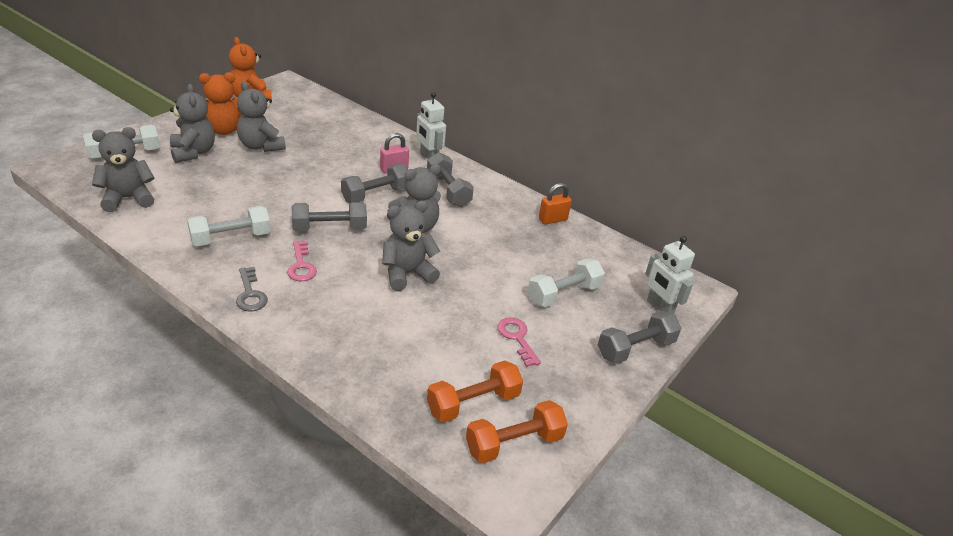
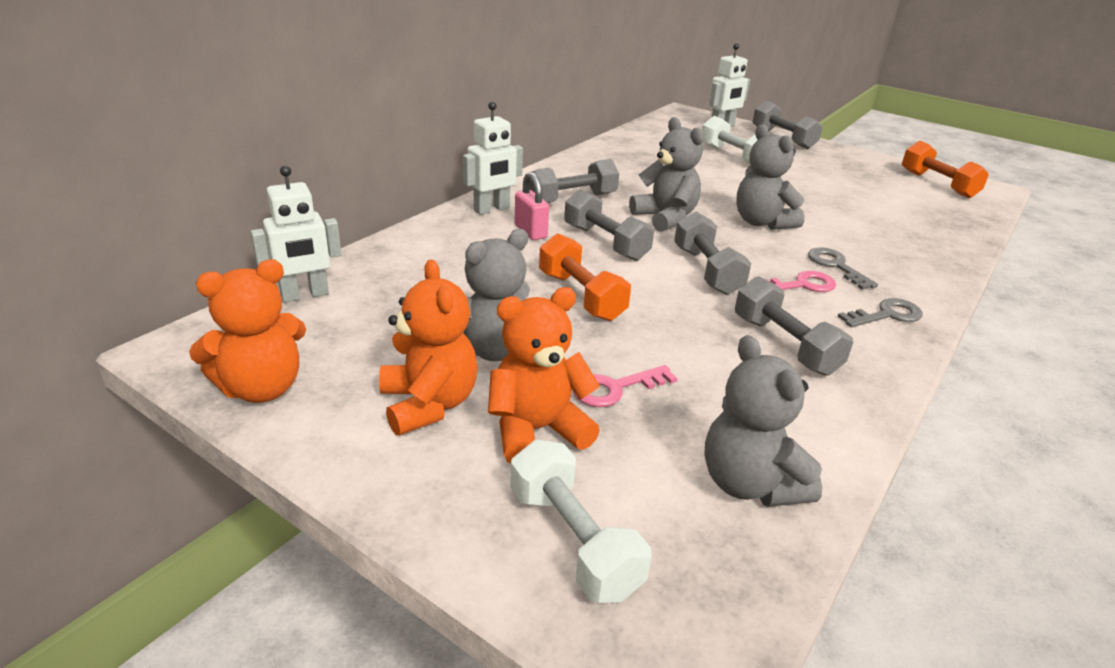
camera: 90 degrees left, 5 degrees down
(193, 152) = (537, 430): grey teddy bear -> orange teddy bear
(231, 238) = (784, 345): white dumbbell -> grey dumbbell
(326, 104) = (305, 295): none -> white robot
(326, 292) = (836, 266): none -> grey key
(473, 403) = (914, 197): orange dumbbell -> orange dumbbell (581, 296)
(517, 338) = (814, 177): pink key -> pink key (615, 388)
(552, 219) = (607, 152): orange padlock -> none

